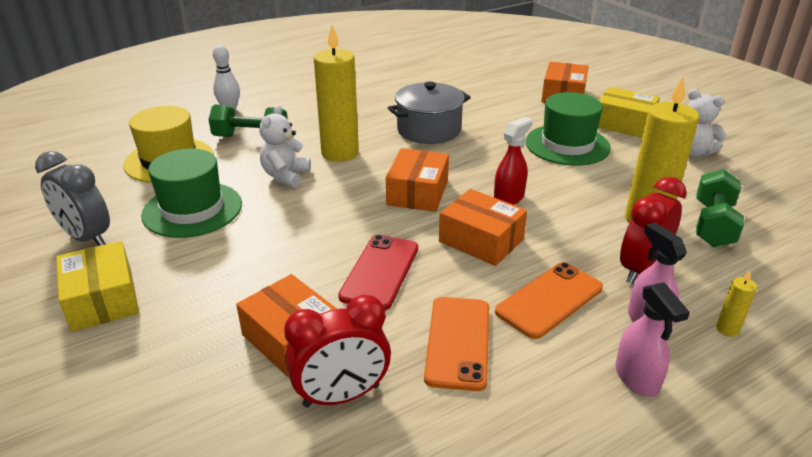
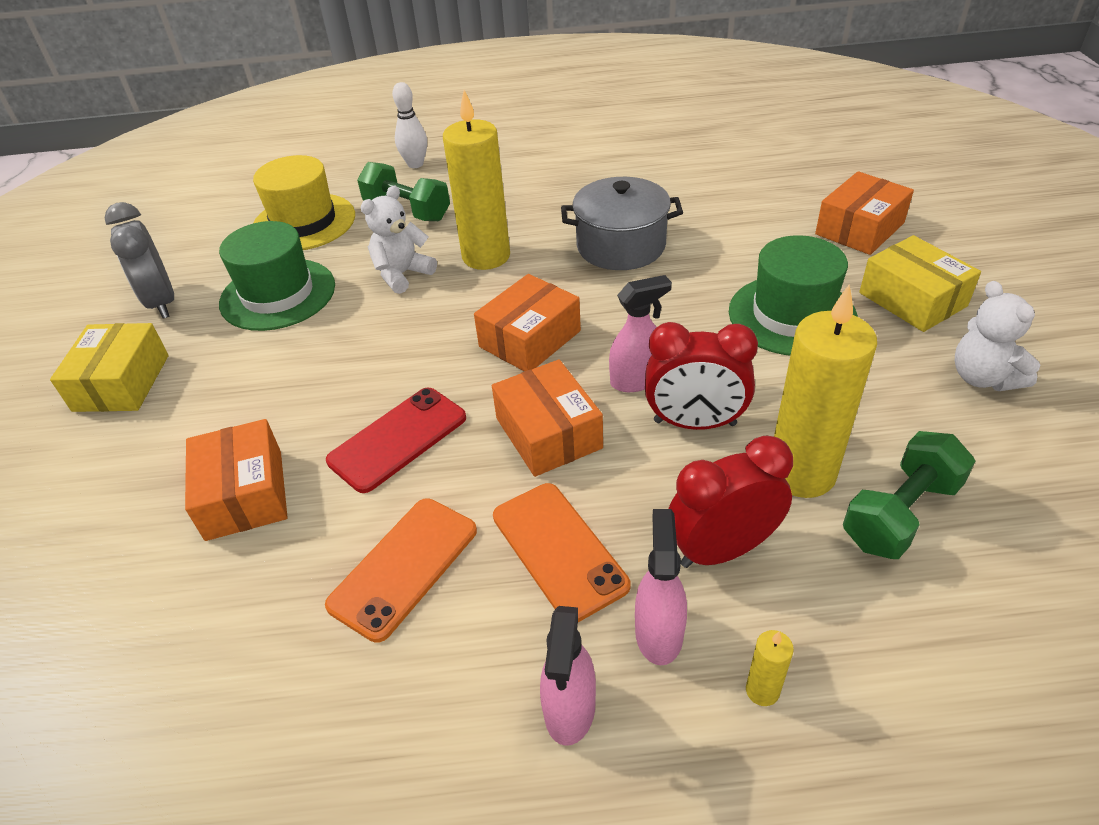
camera: 30 degrees right, 10 degrees up
(341, 396) = (235, 585): red clock -> red clock (694, 423)
(509, 198) = (637, 380): red spray bottle -> pink spray bottle
(549, 300) = (559, 550): orange phone -> orange phone turned 75 degrees clockwise

